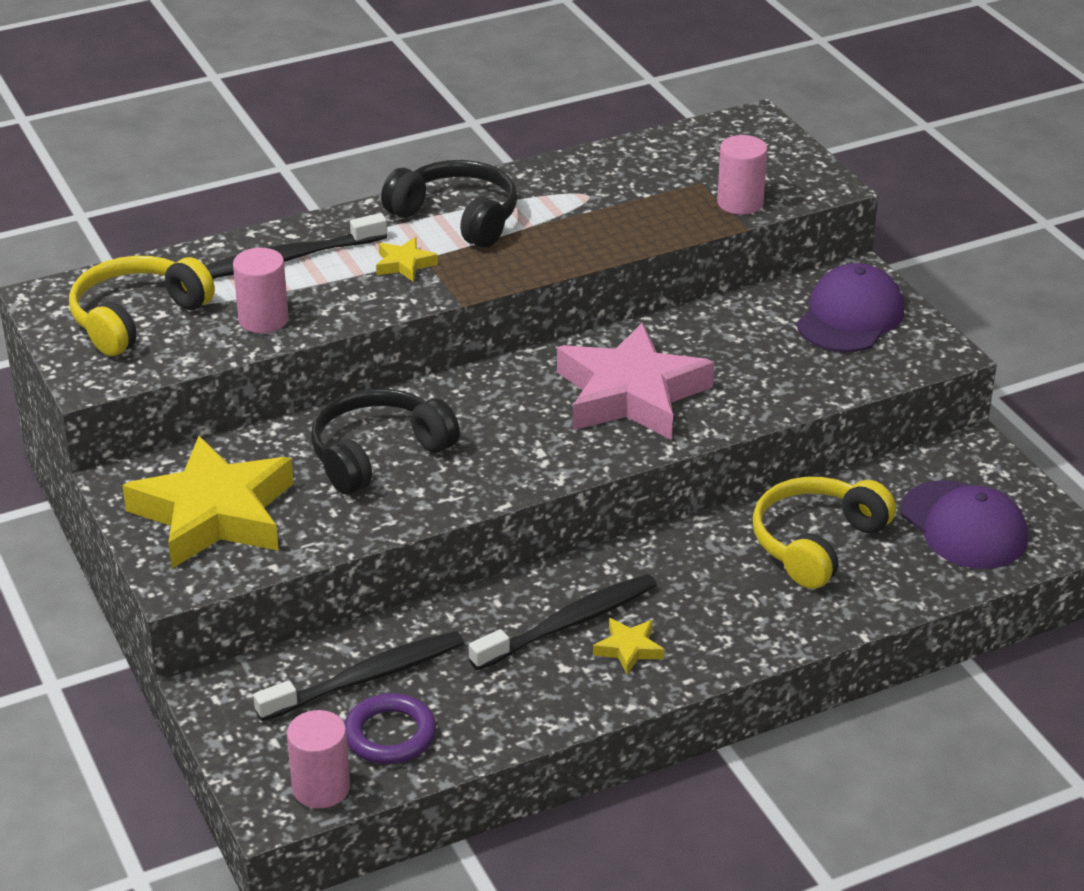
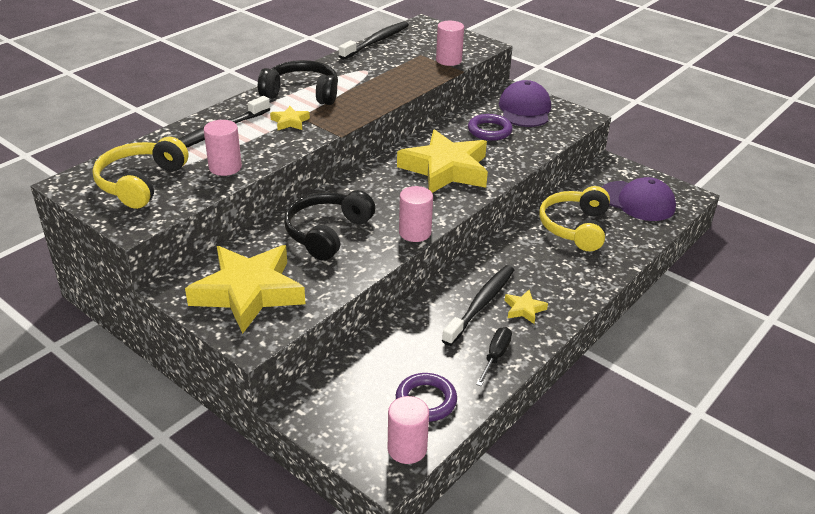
camera: 25 degrees left, 0 degrees up
(366, 678) = (387, 370): black toothbrush -> black toothbrush (376, 41)
(506, 486) = (415, 232): none -> pink cylinder
(533, 704) = (495, 356): none -> black screwdriver
(631, 394) = (445, 169): pink star -> yellow star
(757, 342) = (489, 131): none -> purple ring

